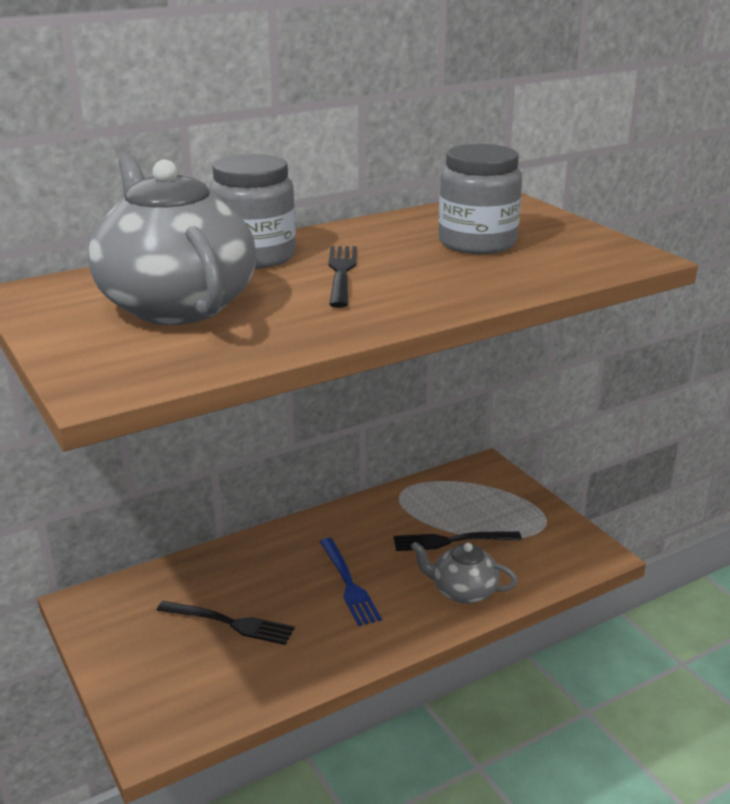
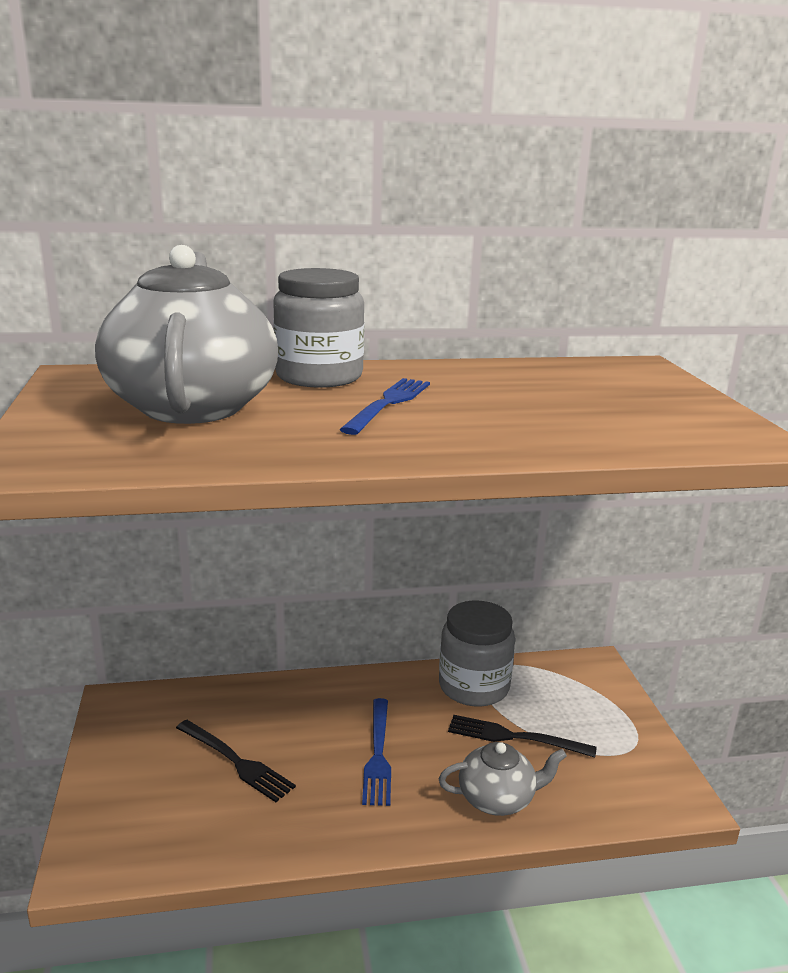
camera: 20 degrees right, 5 degrees down
(341, 273) = (388, 403): black fork -> blue fork
(463, 591) = (497, 799): grey teapot -> grey teapot turned 135 degrees clockwise
(477, 243) = (569, 398): grey jar -> grey jar (474, 686)

